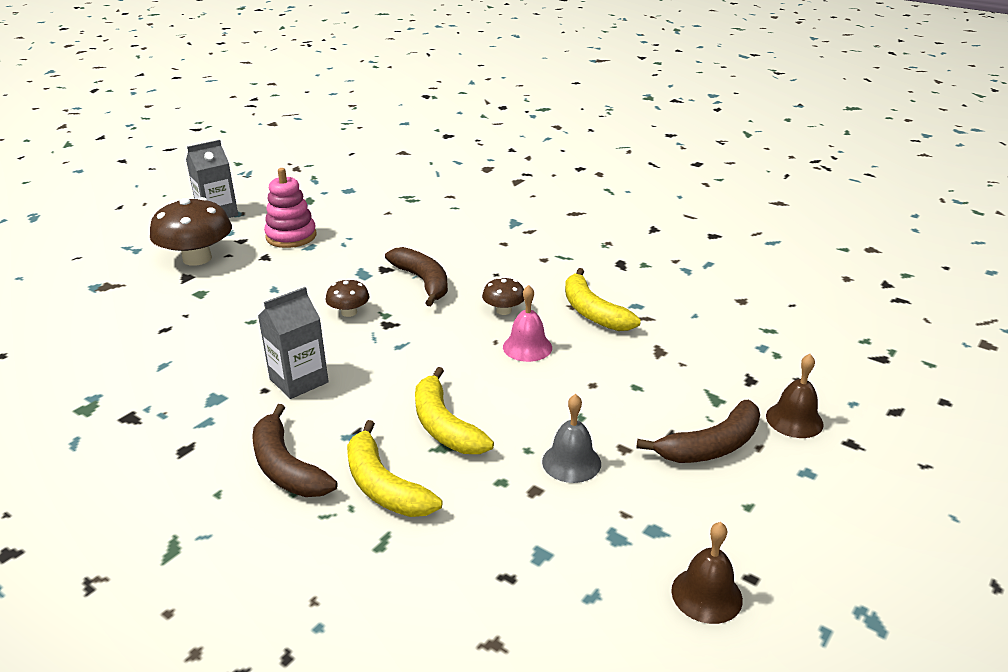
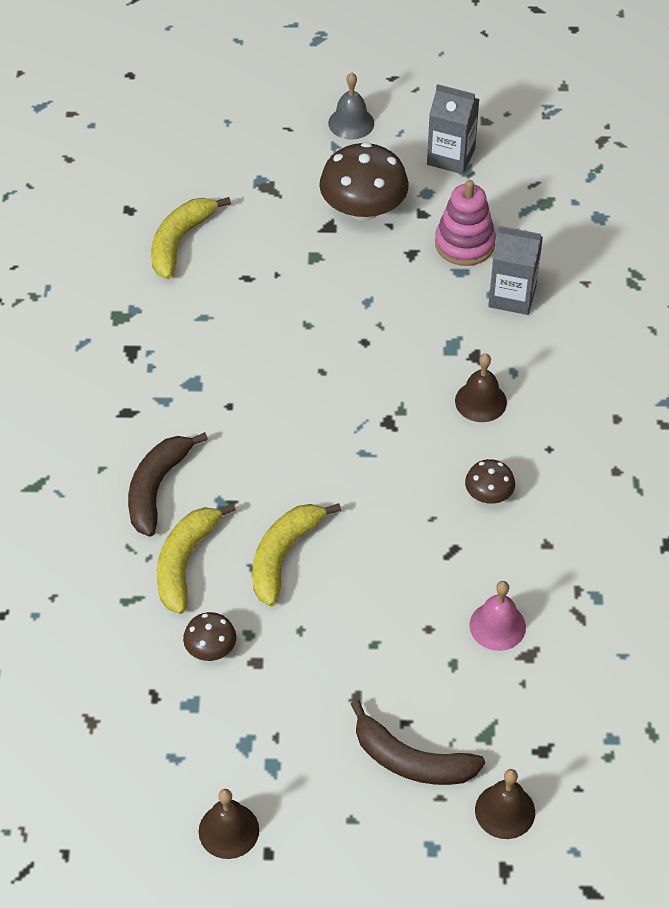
camera: 55 degrees right, 20 degrees up
(299, 381) = (258, 419): grey carton -> grey carton (512, 296)
(349, 312) = (381, 382): brown mushroom -> brown mushroom (211, 648)
(423, 282) = (480, 401): brown banana -> brown bell
(527, 347) = (444, 548): pink bell -> pink bell (497, 626)
(571, 462) = (309, 669): grey bell -> grey bell (351, 123)
(592, 312) = (550, 566): yellow banana -> yellow banana (180, 241)

